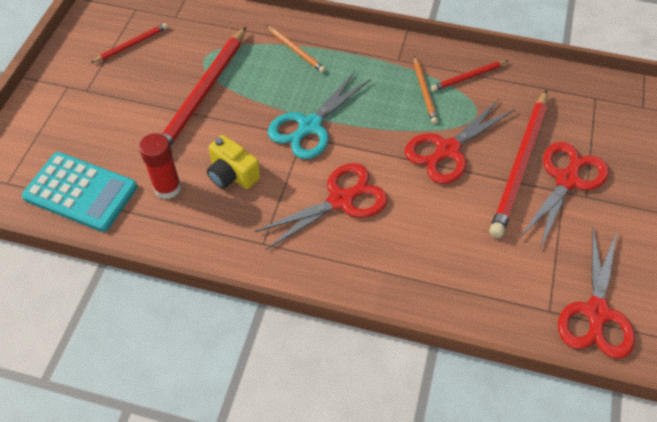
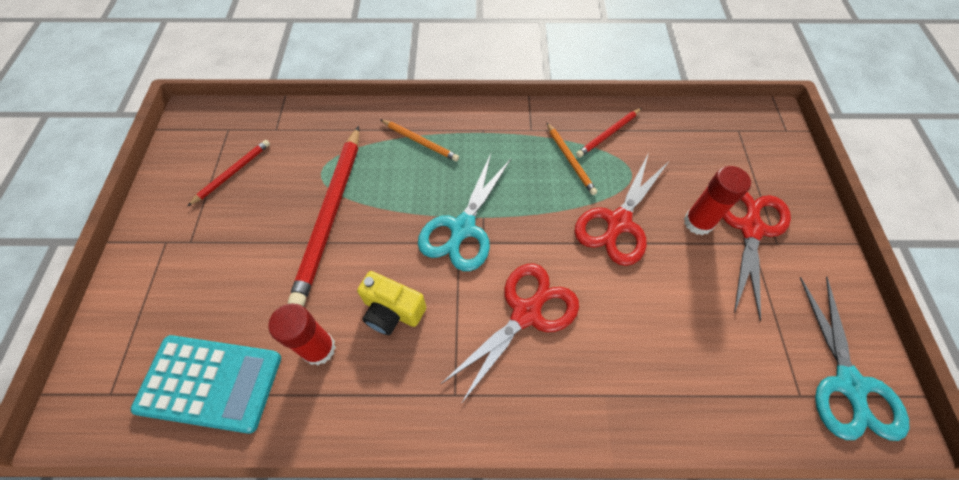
camera: 15 degrees left, 5 degrees up
(520, 165) = (698, 222): red pencil -> red glue stick
(596, 313) = (849, 385): red scissors -> turquoise scissors

